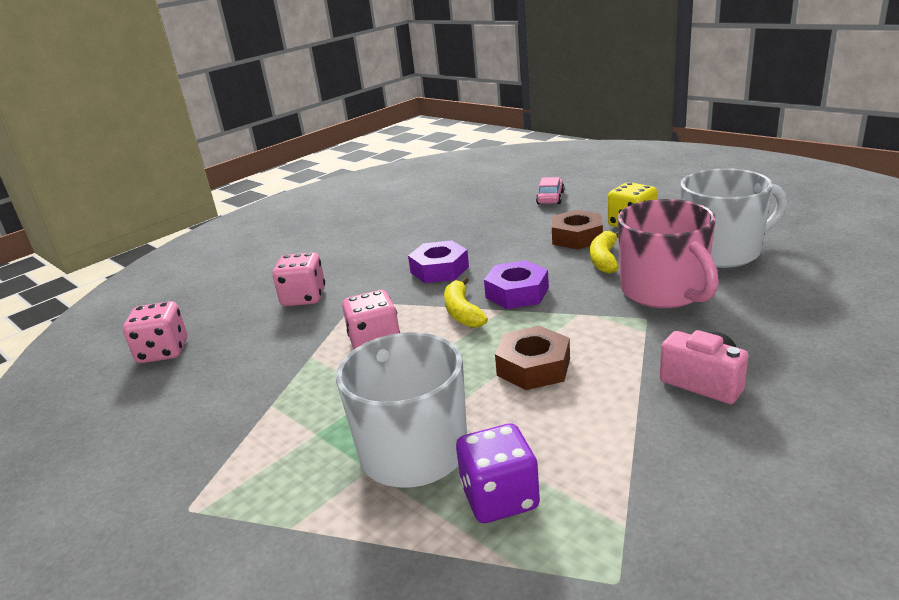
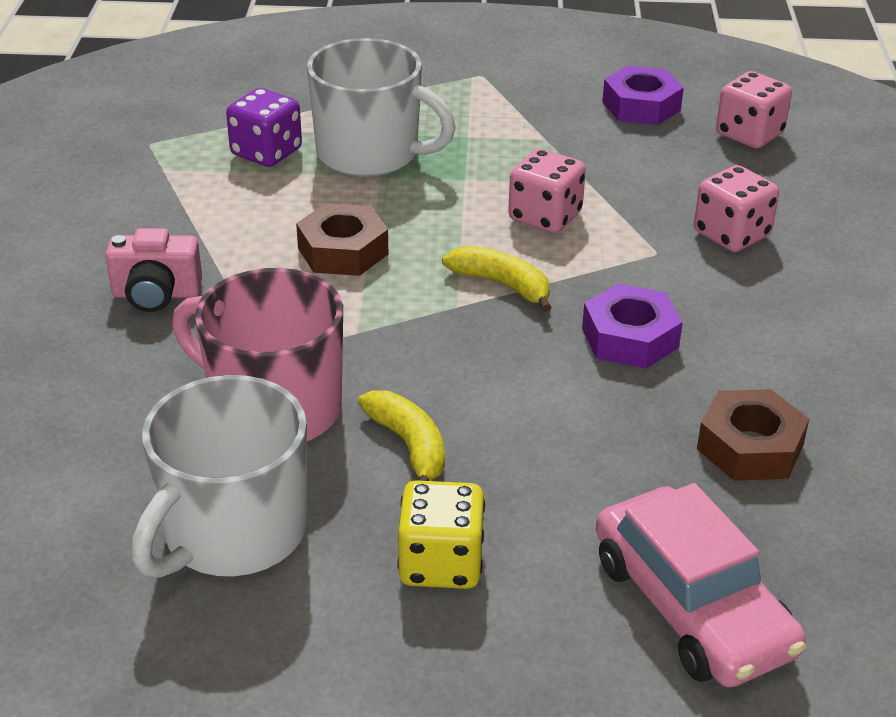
camera: 135 degrees right, 10 degrees up
(517, 293) = (469, 336): purple nut -> purple nut (641, 106)
(550, 198) = (691, 606): pink car -> pink car, size x1.91
(577, 237) = (504, 487): brown nut -> brown nut (749, 447)

